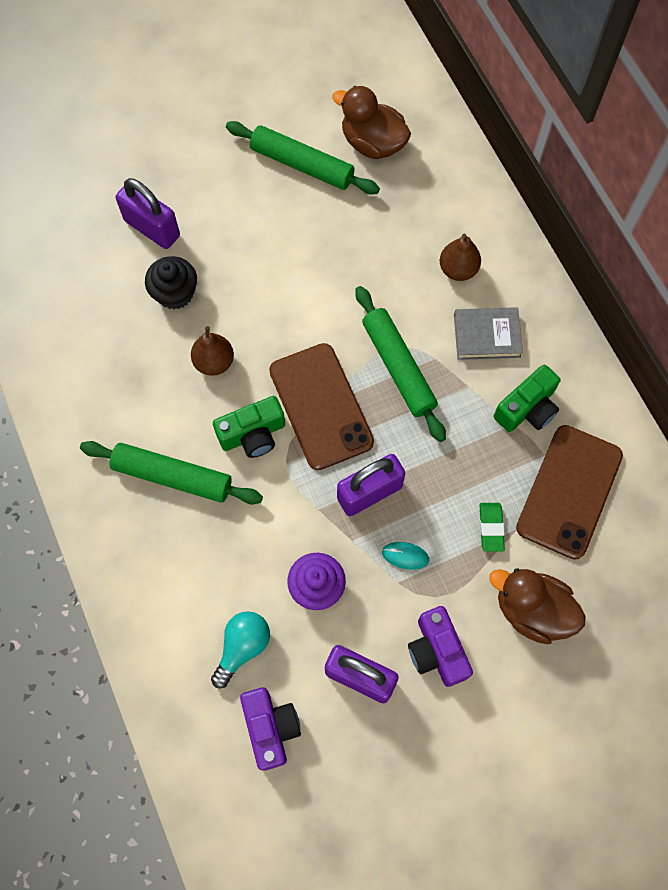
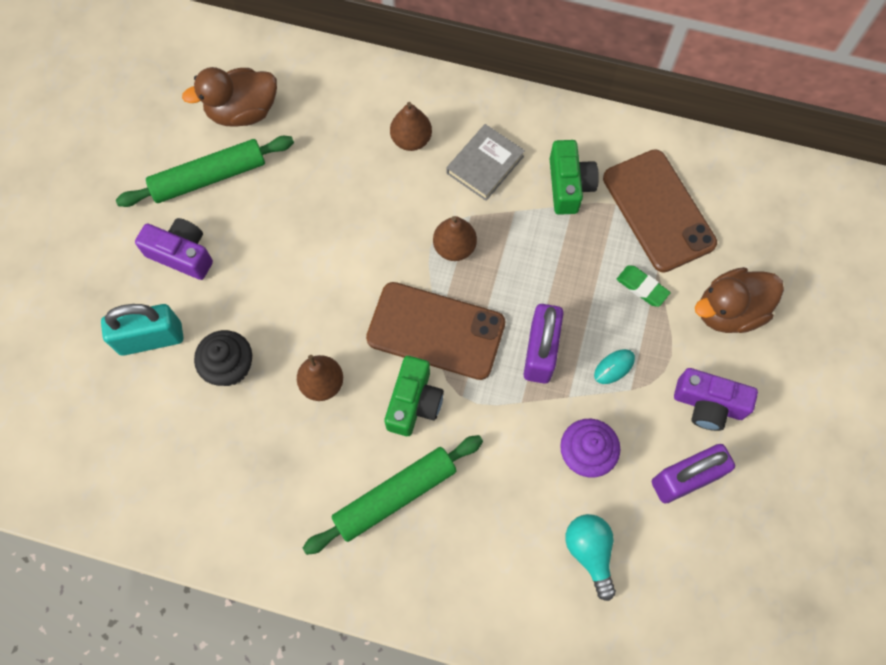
camera: 50 degrees left, 0 degrees up
(152, 228) = (151, 338): purple padlock -> turquoise padlock
(270, 728) = (674, 581): purple camera -> purple camera (182, 254)
(398, 367) = (454, 247): green rolling pin -> brown pear

